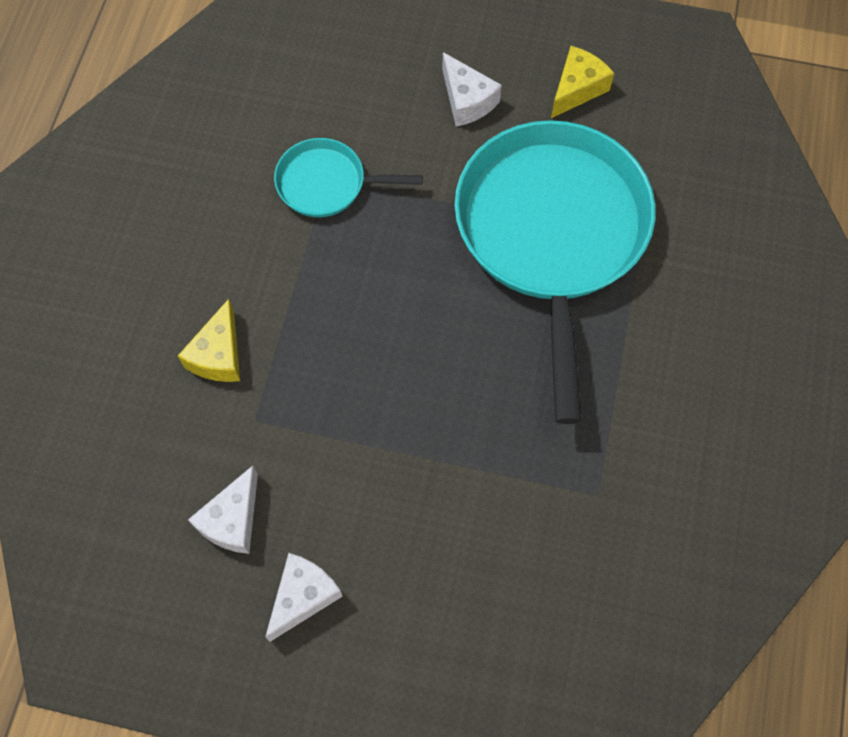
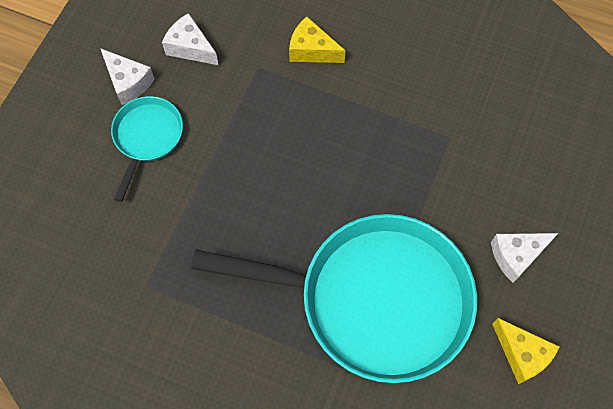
camera: 100 degrees right, 0 degrees up
(327, 183) = (445, 136): turquoise pan -> turquoise pan (147, 137)

